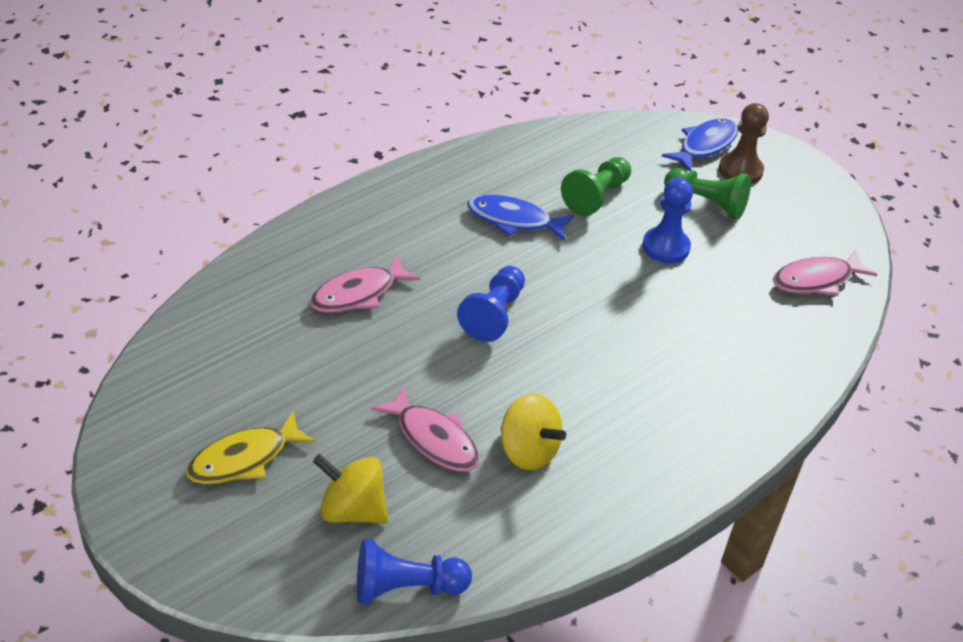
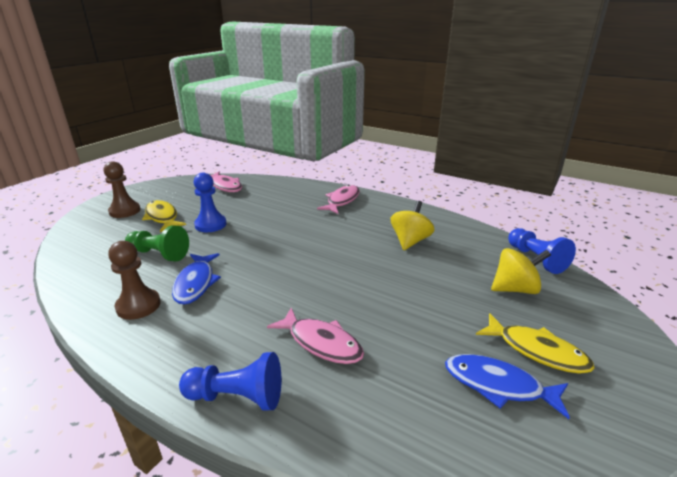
camera: 105 degrees left, 15 degrees down
(352, 510) = (515, 289): yellow spinning top -> yellow spinning top turned 105 degrees counterclockwise
(433, 439) = (432, 272): pink fish -> pink fish (342, 201)
(490, 178) = (138, 305): none -> brown pawn
(494, 314) = (306, 272): blue pawn -> blue pawn (237, 397)
(705, 145) = (94, 224): blue fish -> blue fish (498, 385)
(707, 203) = (162, 217): green pawn -> yellow fish

